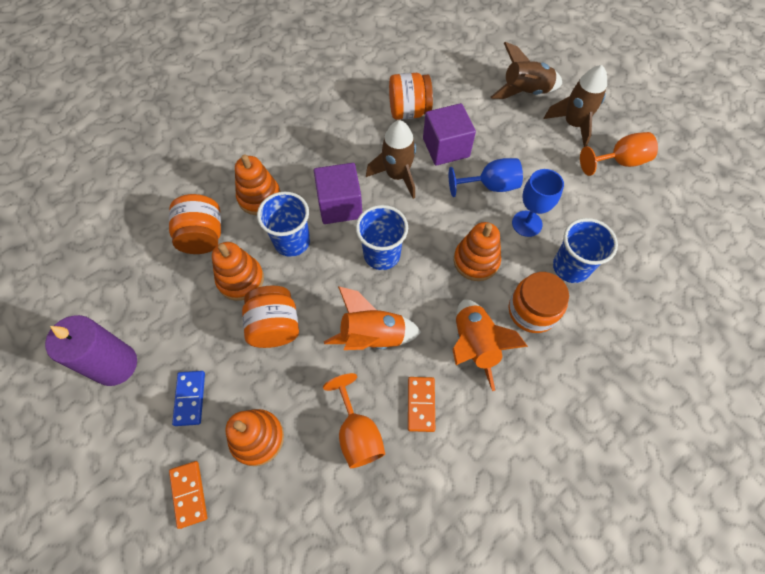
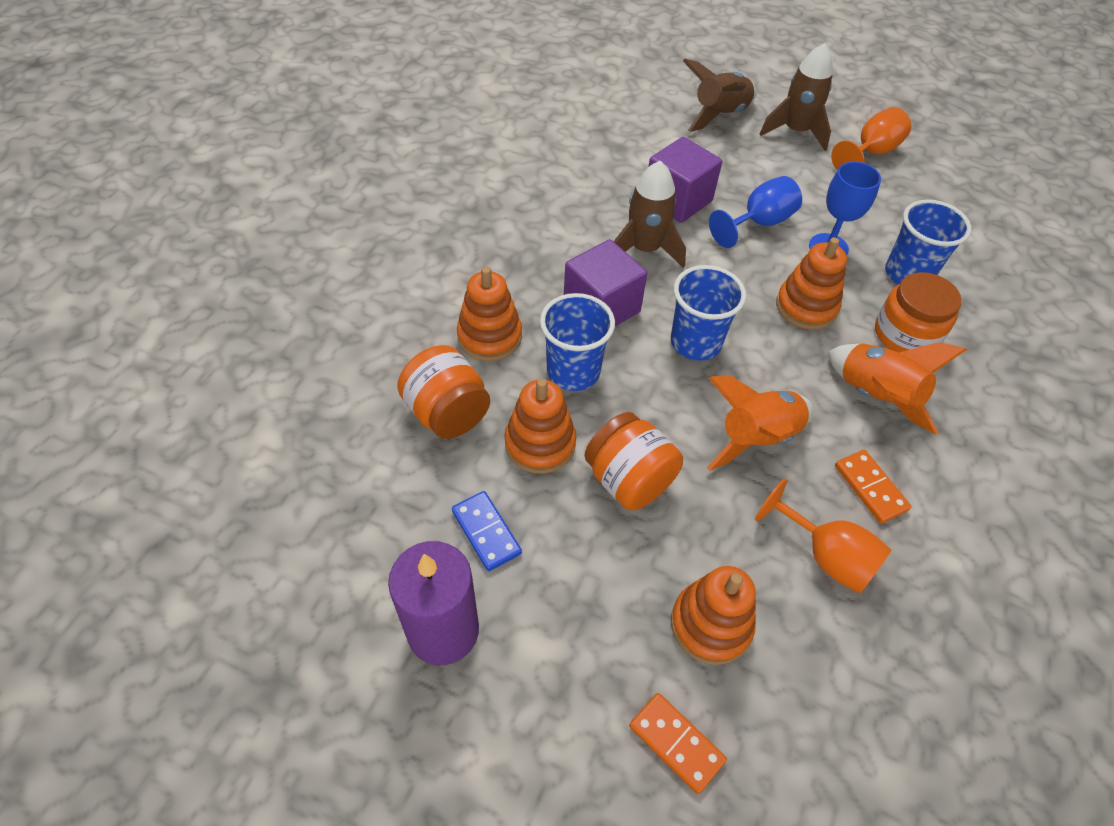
camera: 30 degrees left, 10 degrees down
(190, 398) = (584, 621): blue domino -> blue domino (486, 532)
(409, 111) = (604, 176): orange jar -> none

